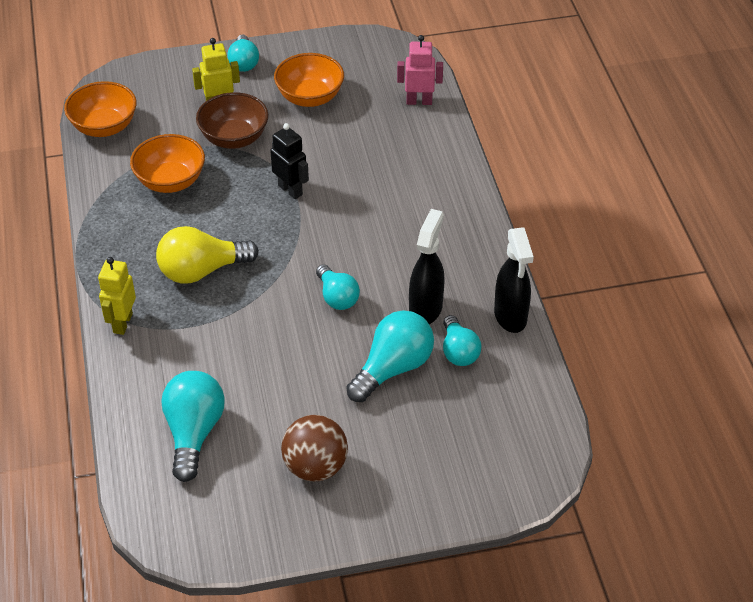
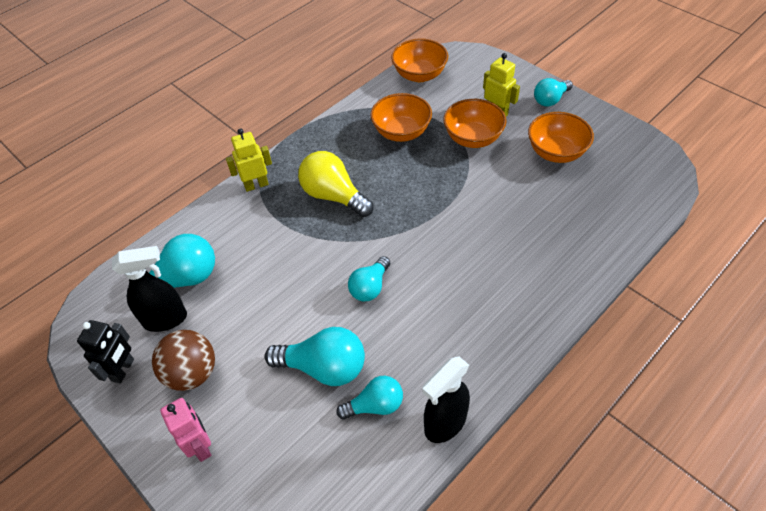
camera: 60 degrees right, 5 degrees up
(234, 138) = (473, 138): brown bowl -> orange bowl
(290, 190) = (453, 197): black robot -> black robot (123, 370)
(419, 101) = (625, 216): pink robot -> pink robot (201, 446)
(426, 309) = (403, 354): black spray bottle -> black spray bottle (166, 319)
(458, 351) = (375, 405): turquoise light bulb -> turquoise light bulb turned 150 degrees counterclockwise

